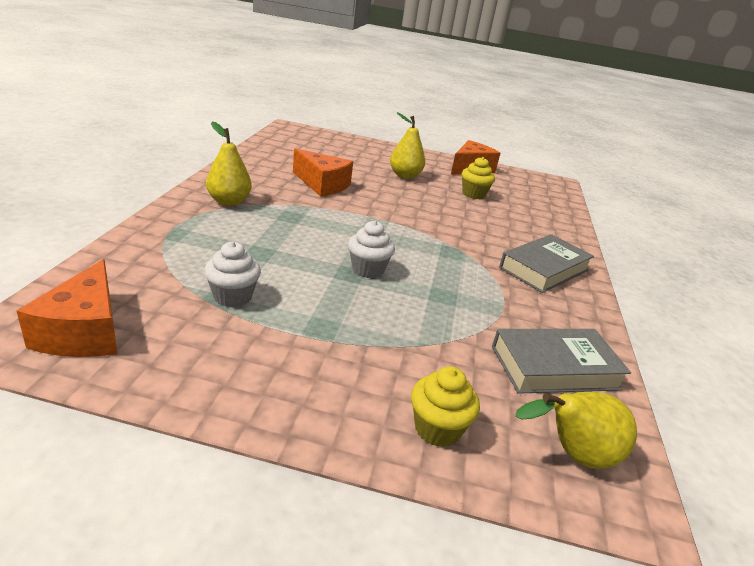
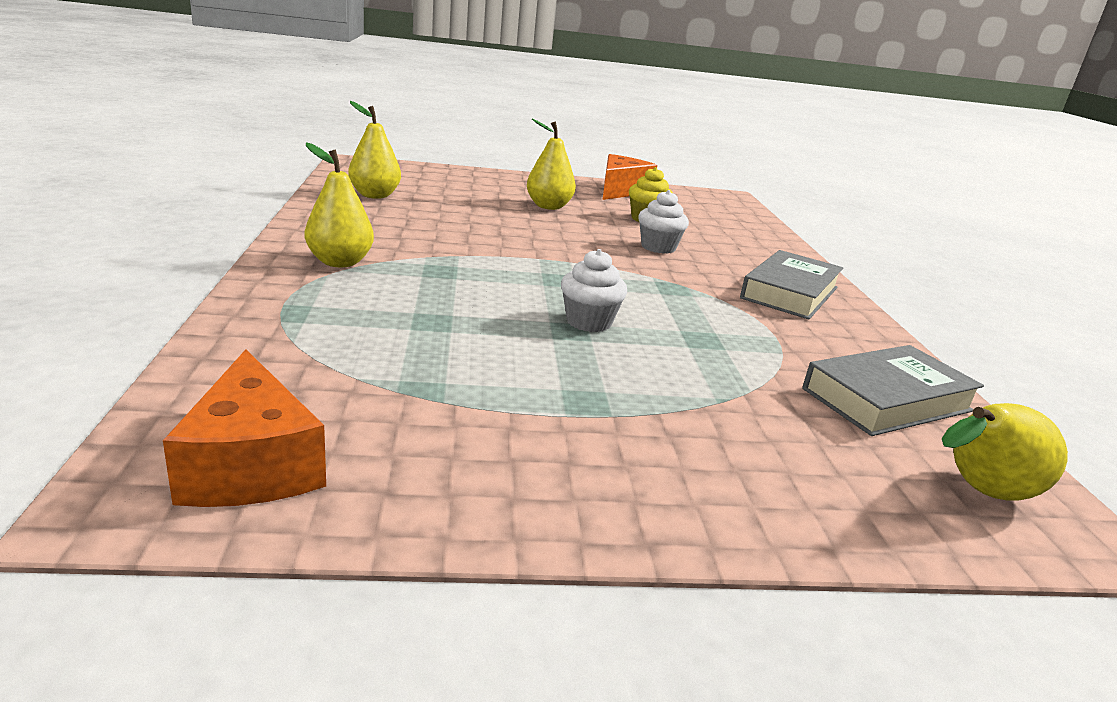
camera: 15 degrees left, 5 degrees down
(232, 296) = (437, 382): white cupcake -> white cupcake (658, 247)
(286, 154) = (374, 195): none -> yellow pear
(322, 184) = (452, 227): orange cheese -> none
(437, 429) = (817, 496): yellow cupcake -> none

